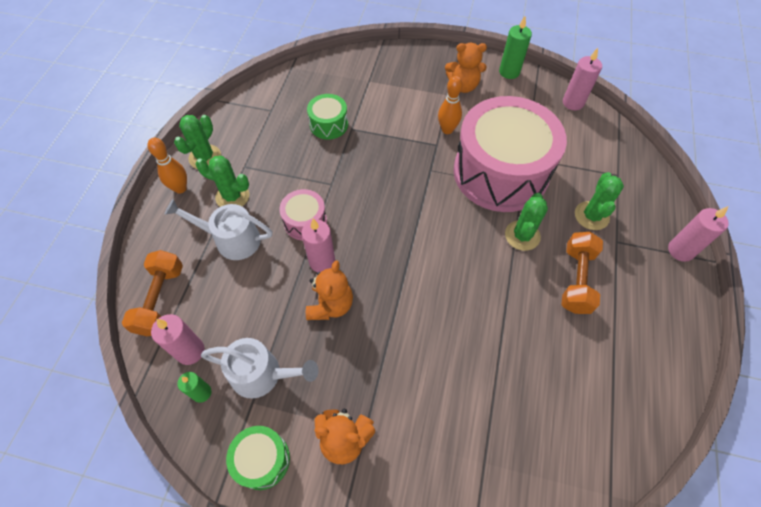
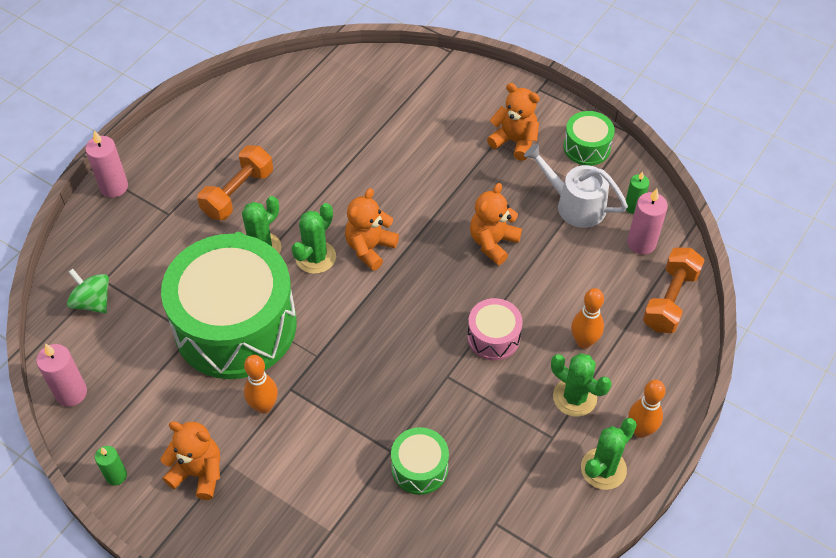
camera: 160 degrees left, 5 degrees down
(232, 240) = (584, 342): white watering can -> orange bowling pin
(322, 261) = (488, 287): pink candle -> none
(435, 265) = (370, 248): none -> orange teddy bear
(500, 172) = (235, 325): pink drum -> green drum
(509, 72) = (116, 476): green candle -> green candle, size x0.65
(591, 216) = (172, 245): green cactus -> green cactus (315, 257)
(611, 158) = (92, 302): none -> green spinning top

